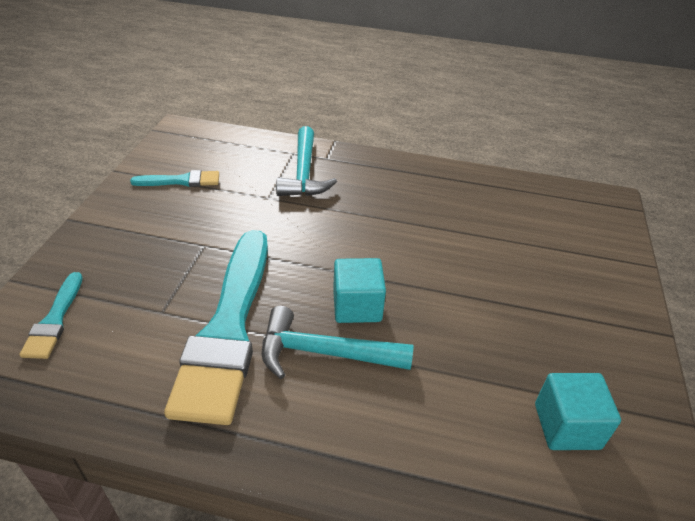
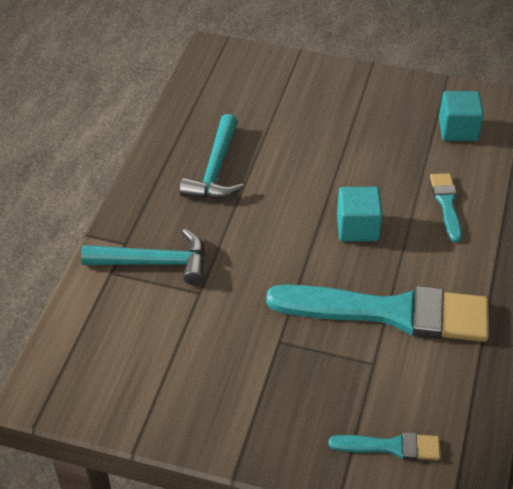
camera: 85 degrees left, 5 degrees up
(181, 181) = (162, 376): turquoise brush -> turquoise brush (446, 204)
(324, 352) = (410, 249): turquoise hammer -> turquoise hammer (215, 170)

